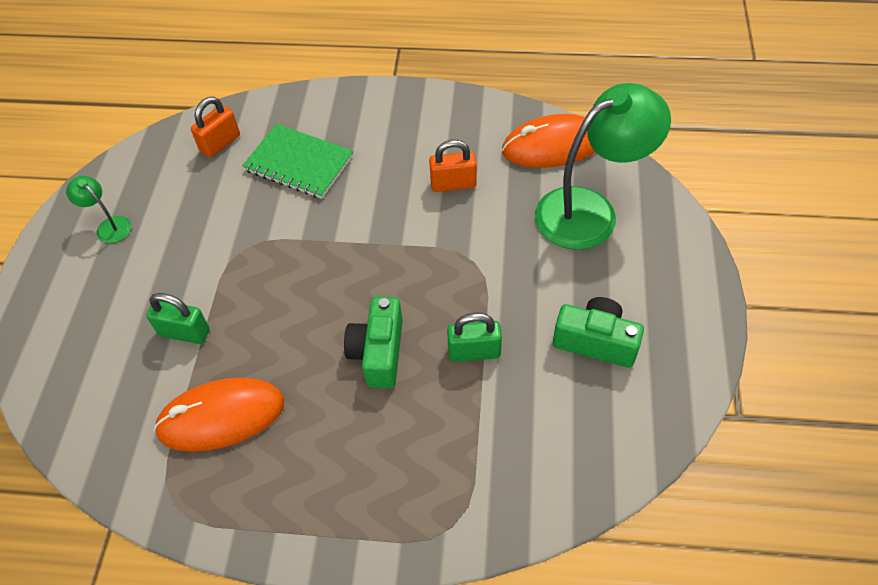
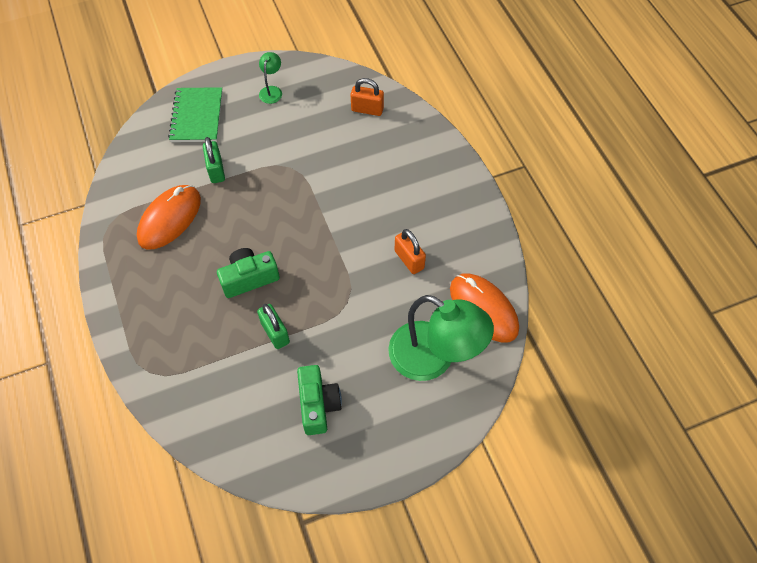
camera: 60 degrees right, 5 degrees up
(221, 417) = (169, 219): orange mouse -> orange mouse turned 75 degrees clockwise
(299, 163) = (375, 161): green notebook -> green notebook (197, 116)

